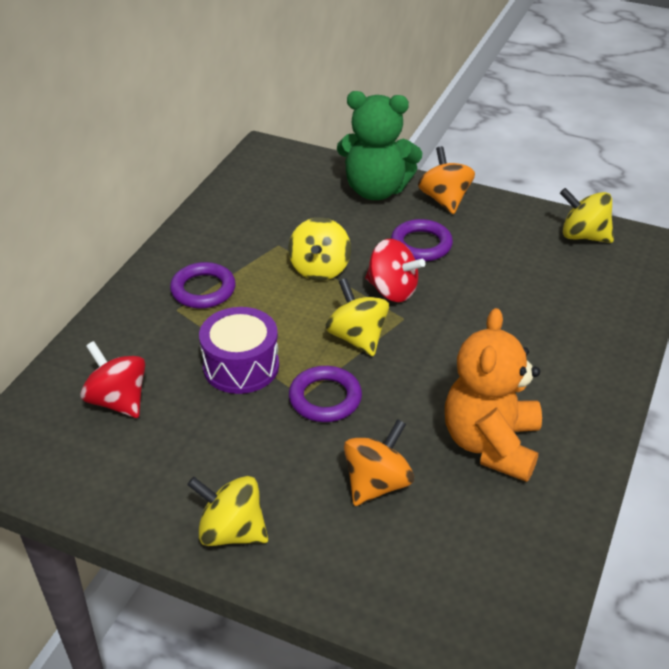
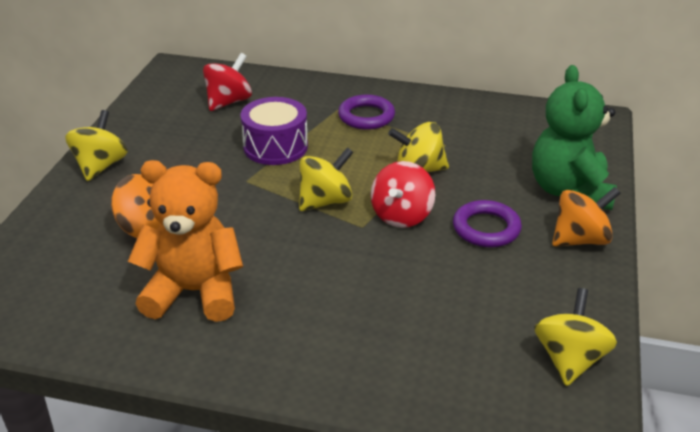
camera: 80 degrees right, 5 degrees down
(325, 398) = (243, 192): purple ring -> none

